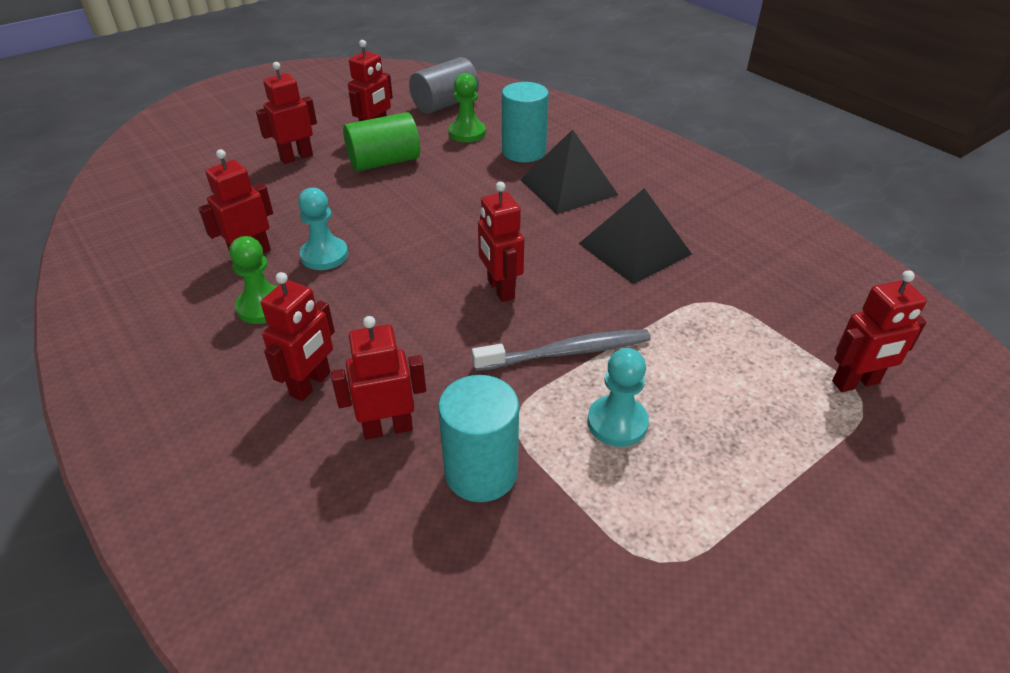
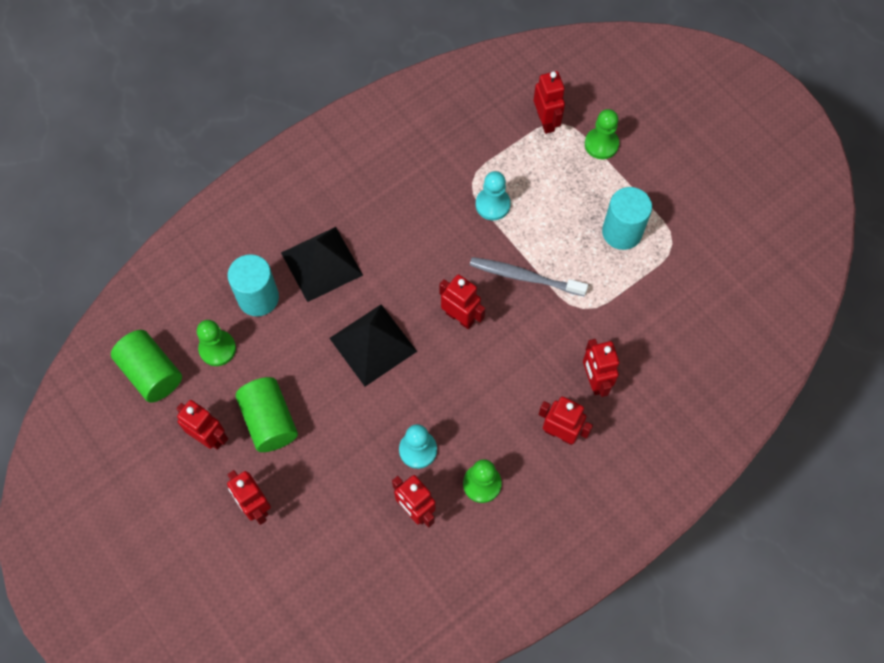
camera: 90 degrees left, 25 degrees up
(445, 104) = (151, 373): grey cylinder -> green cylinder
(481, 472) = (624, 327): turquoise cylinder -> turquoise cylinder (622, 232)
(500, 289) = (460, 317): red robot -> red robot turned 120 degrees counterclockwise
(566, 352) = (525, 277): grey toothbrush -> grey toothbrush turned 60 degrees counterclockwise
(617, 423) = (583, 253): turquoise pawn -> turquoise pawn (492, 205)
(635, 248) = (411, 223): black pyramid -> black pyramid (373, 344)
(843, 456) = (601, 144): none -> green pawn

